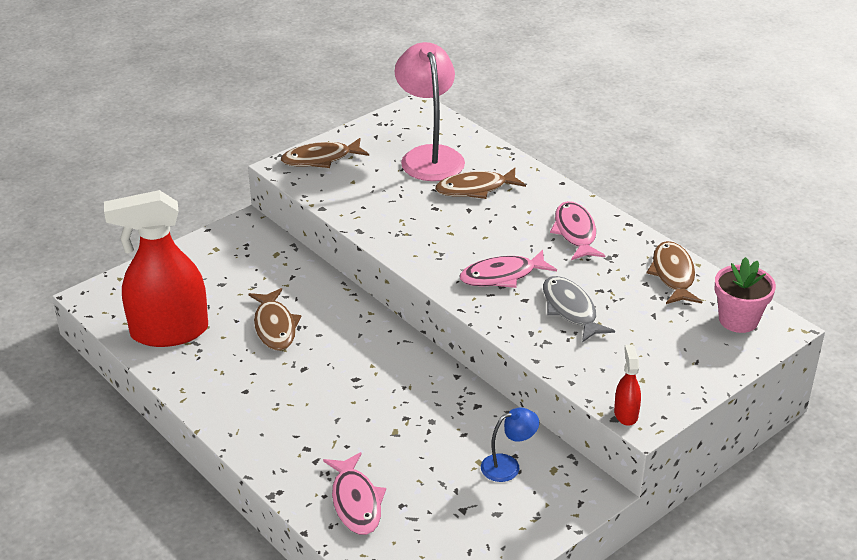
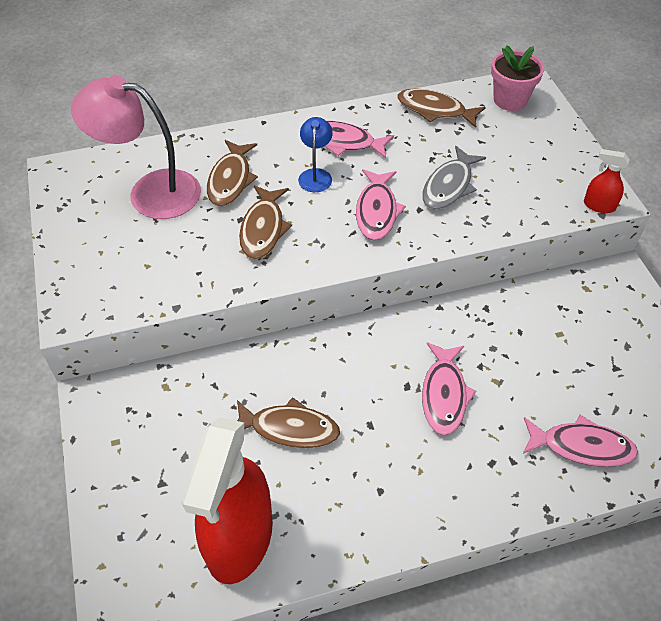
camera: 65 degrees left, 15 degrees up
(320, 159) = (84, 278): brown fish -> brown fish (263, 229)
(360, 403) = (444, 394): none -> pink fish
(508, 466) = (571, 316): blue lamp -> blue lamp (316, 175)
(570, 310) = (449, 186): grey fish -> grey fish turned 60 degrees counterclockwise

